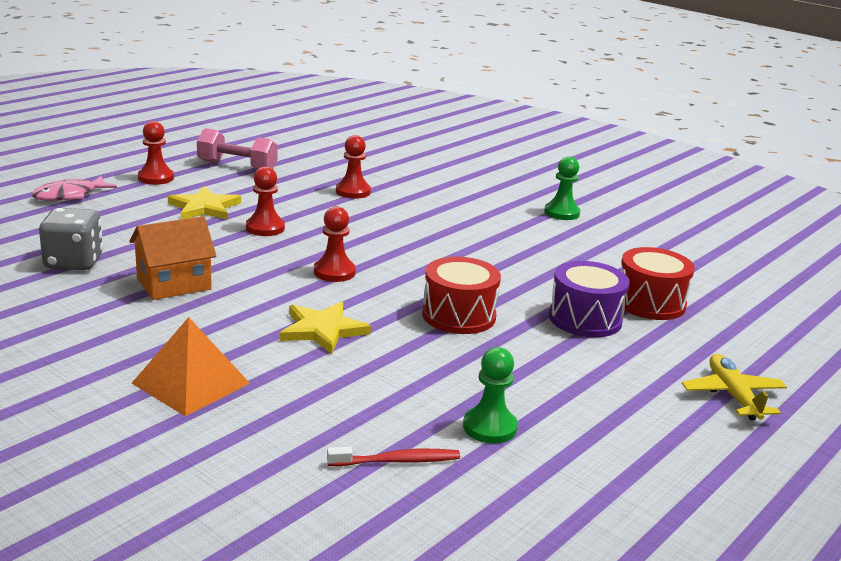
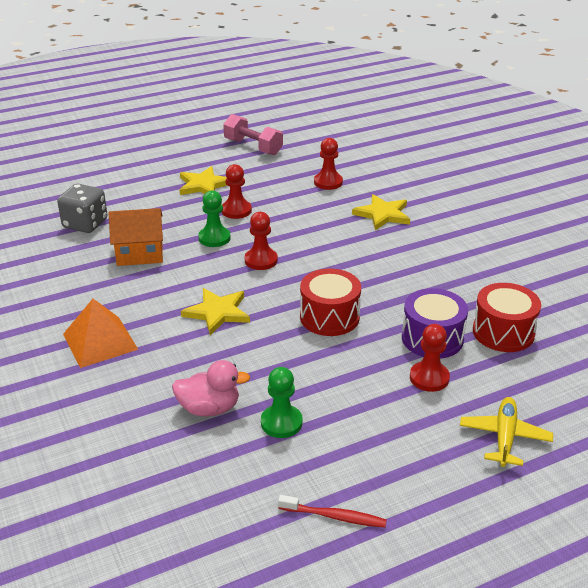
camera: 25 degrees right, 10 degrees up
(70, 195) = (117, 162): pink fish -> none
(156, 178) = (186, 152): red pawn -> red pawn (429, 378)
(391, 429) = (209, 408): none -> pink duck
(397, 461) = (195, 435): red toothbrush -> red toothbrush (334, 516)
(438, 214) = (382, 214): none -> yellow star
(561, 213) = (494, 226): green pawn -> green pawn (214, 238)

